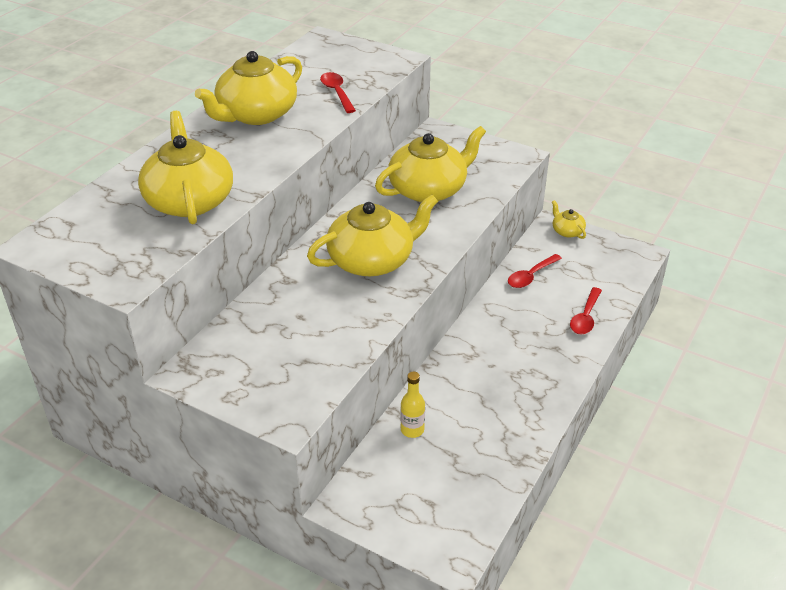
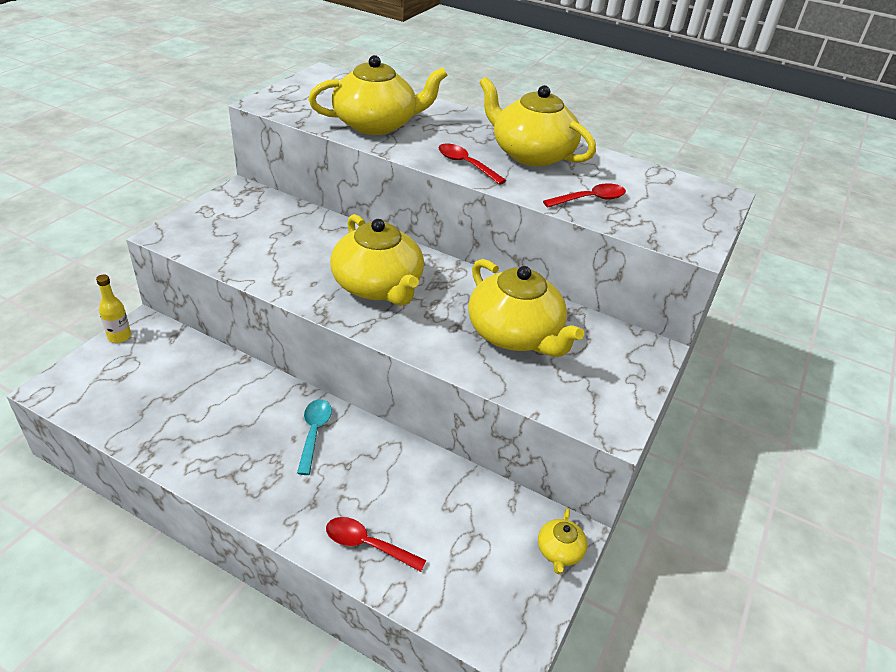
camera: 85 degrees right, 0 degrees up
(412, 430) = (215, 370): yellow bottle -> yellow bottle (119, 336)
(483, 353) = (314, 433): none -> turquoise spoon
(530, 276) = (453, 494): red spoon -> red spoon (466, 164)
(567, 231) = (559, 551): yellow teapot -> yellow teapot turned 135 degrees clockwise

